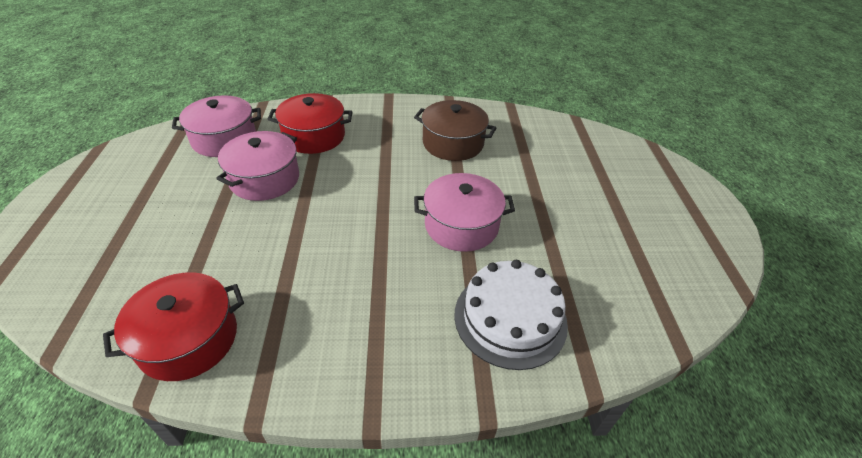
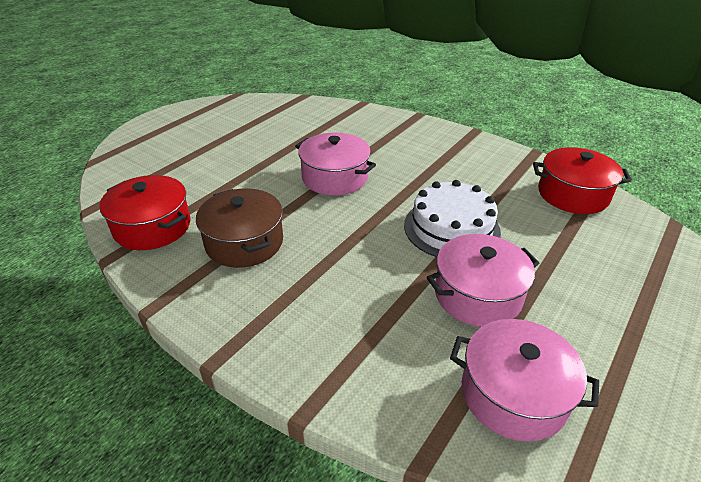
camera: 140 degrees left, 5 degrees down
(314, 136) = (384, 332): red pot -> red pot (152, 227)
(510, 318) = (367, 131): white cake -> white cake (451, 228)

